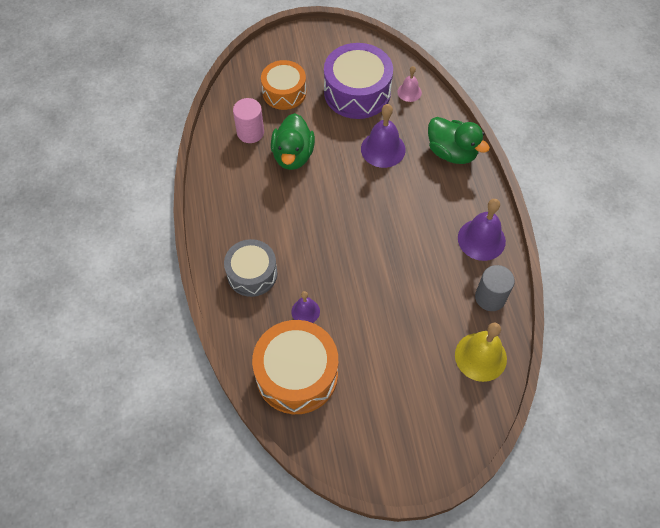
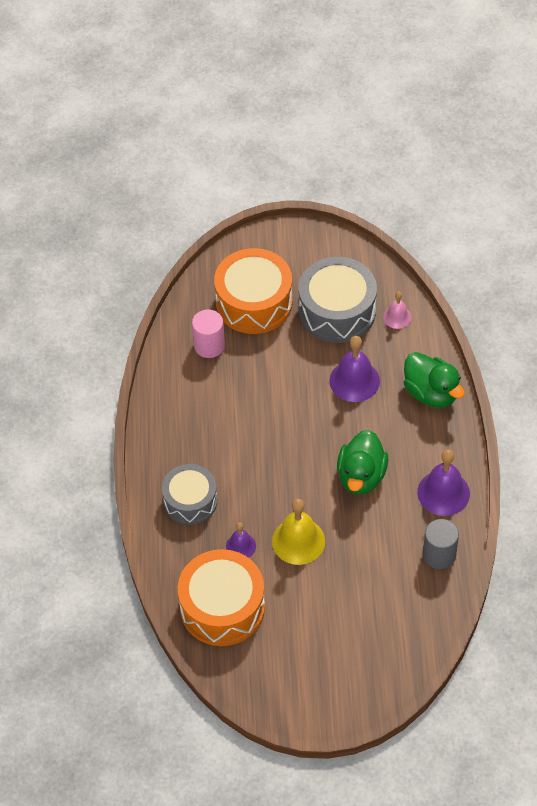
camera: 10 degrees right, 5 degrees down
(284, 92) = (254, 302): orange drum -> orange drum, size x1.52
(293, 155) = (253, 377): green duck -> green duck (361, 476)
(357, 92) = (337, 311): purple drum -> grey drum
(480, 356) = (416, 613): yellow bell -> yellow bell (298, 541)

